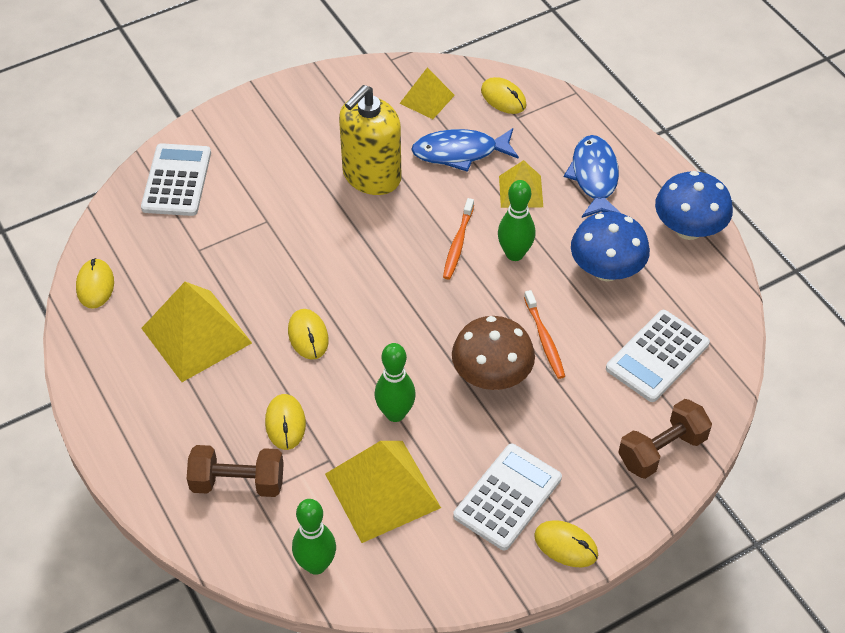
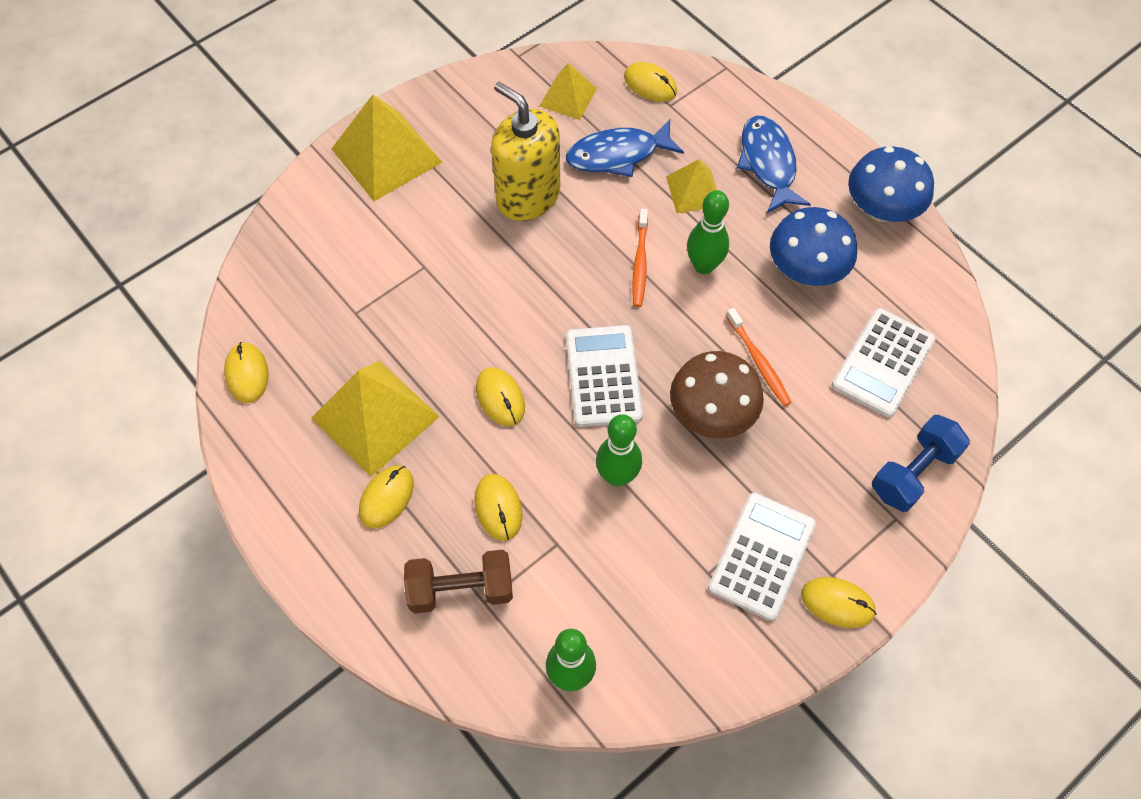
camera: 10 degrees left, 10 degrees up
(177, 180) = (312, 233): white calculator -> white calculator (603, 376)
(191, 400) = (386, 497): none -> yellow mouse
(371, 176) = (528, 196): yellow soap dispenser -> yellow soap dispenser turned 105 degrees clockwise
(382, 490) = (623, 571): yellow pyramid -> yellow pyramid (386, 155)
(661, 450) = (913, 472): brown dumbbell -> blue dumbbell

